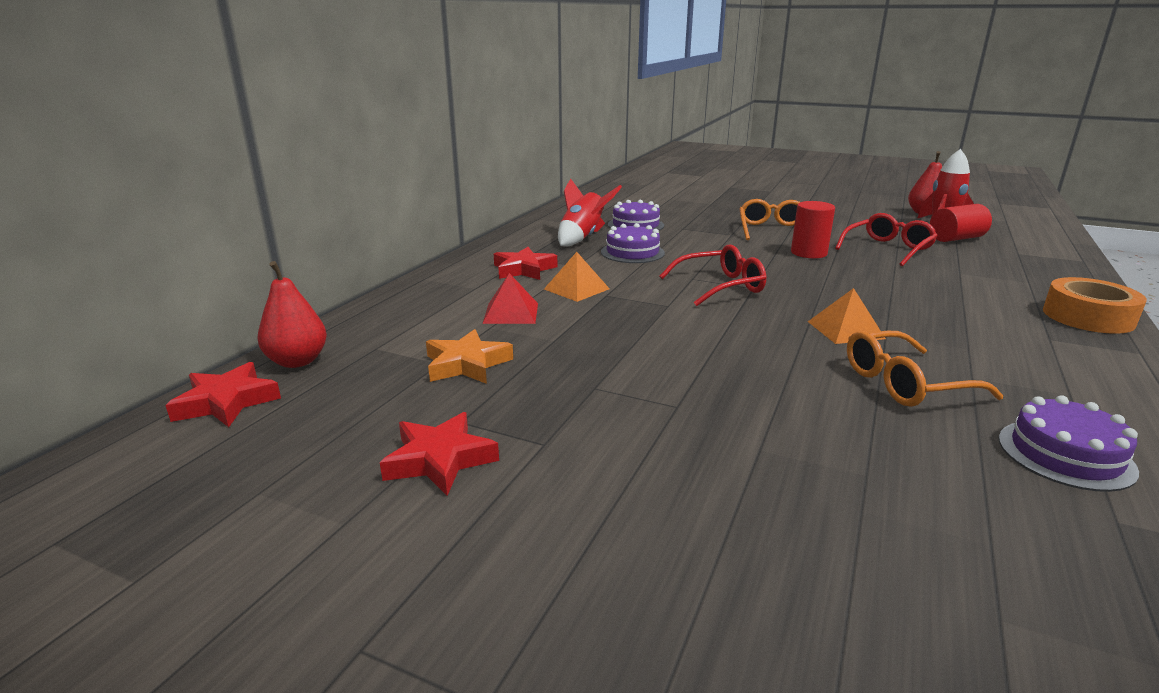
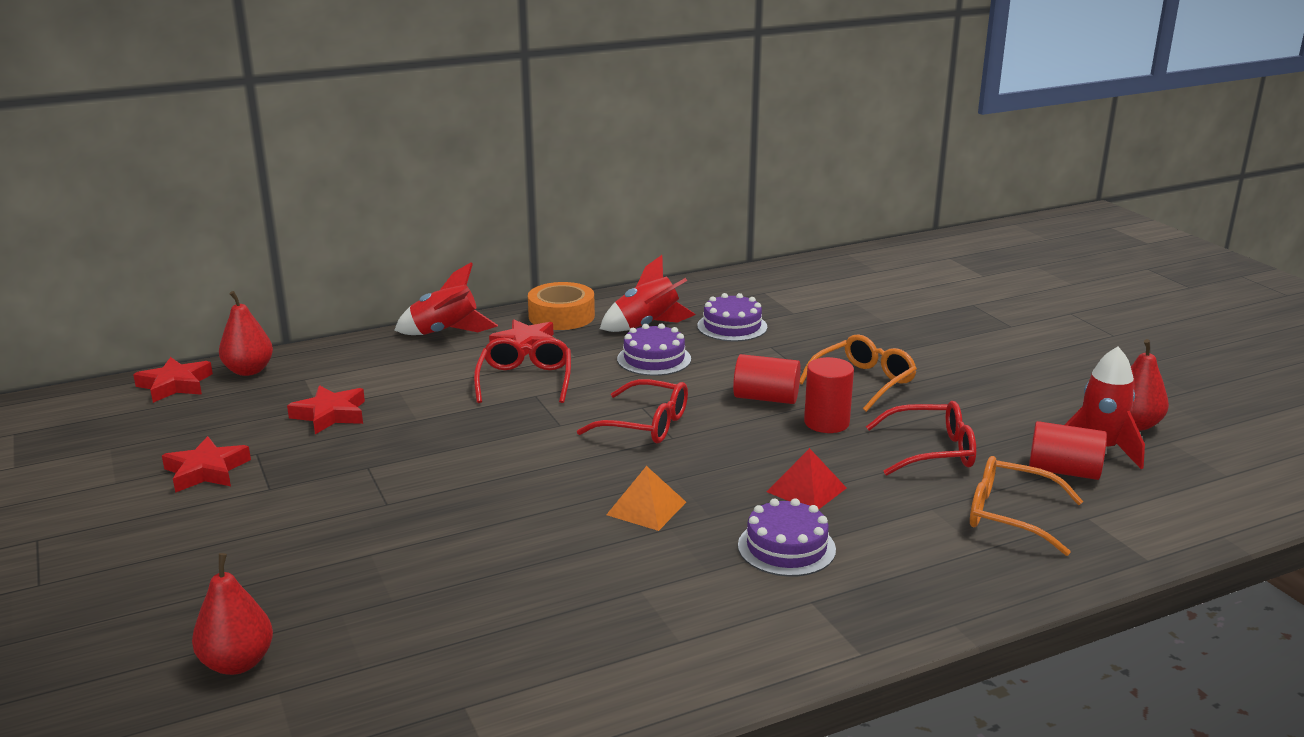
camera: 40 degrees right, 0 degrees up
(439, 280) = (446, 332): none -> red rocket
(466, 364) = (330, 415): orange star -> red star
(511, 313) = (435, 384): red pyramid -> red pyramid (806, 489)
(576, 289) = (525, 380): orange pyramid -> red glasses
(748, 252) = (766, 398): none -> red cylinder
(904, 620) = (237, 663): none -> red pear
(905, 383) = (573, 567): orange glasses -> orange glasses (1010, 516)
(1065, 454) = (546, 664): purple cake -> purple cake (786, 547)
(1088, 317) = (923, 606): orange tape -> orange tape (561, 316)

